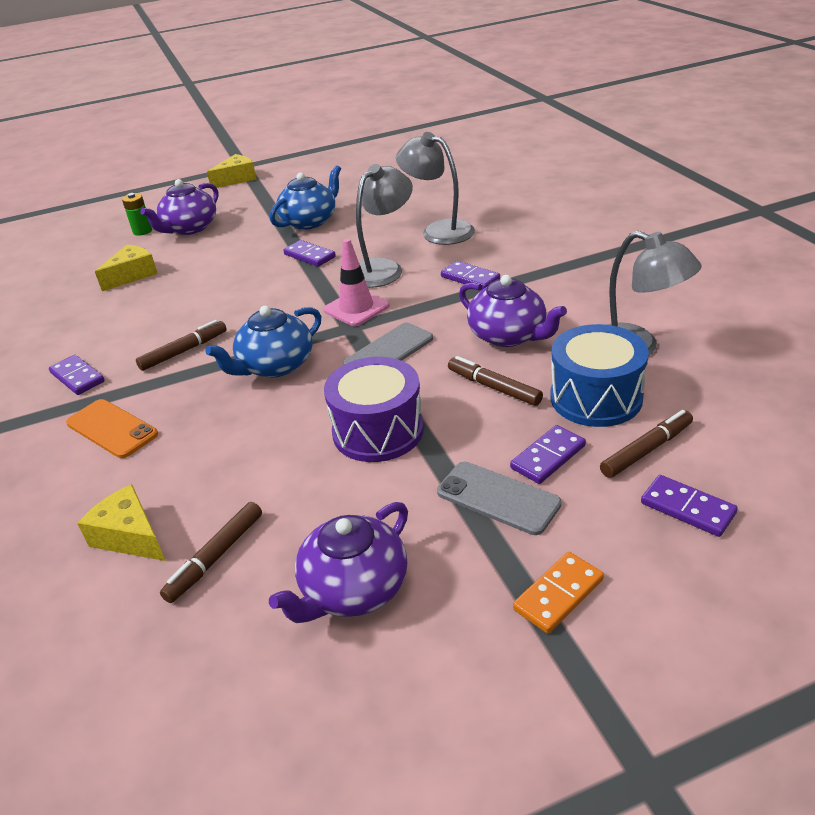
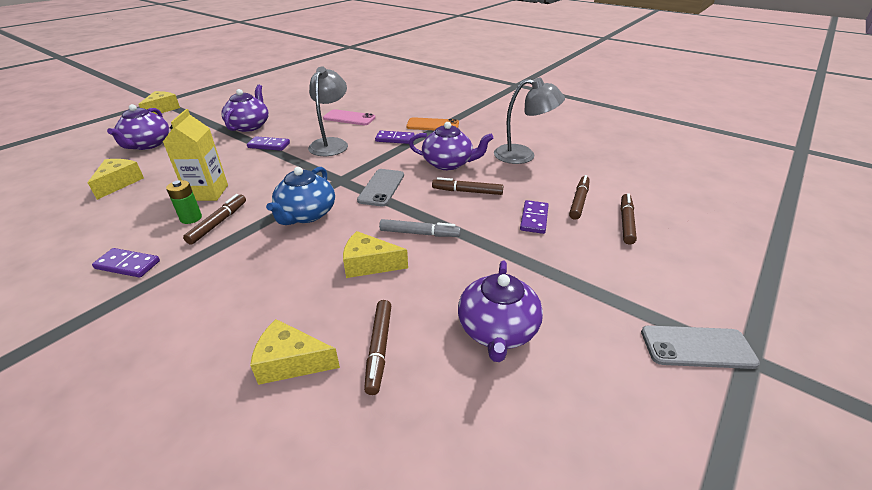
camera: 35 degrees left, 0 degrees up
(112, 429) = (199, 292): orange phone -> orange phone (432, 125)
(142, 231) = (102, 153): green battery -> green battery (191, 218)
(201, 308) = (208, 192): none -> yellow carton
(288, 453) = (369, 264): none -> yellow cheese
(310, 221) = (249, 126): blue teapot -> purple teapot
(356, 308) = (334, 168): pink traffic cone -> none
(378, 431) = (419, 233): purple drum -> grey marker
(438, 230) = (349, 118): grey lamp -> pink phone
(498, 498) = (529, 248): grey phone -> grey phone (697, 347)
(558, 594) = (613, 286): orange domino -> none
(596, 398) = (528, 183): blue drum -> none
(687, 508) = (626, 222): purple domino -> brown marker

